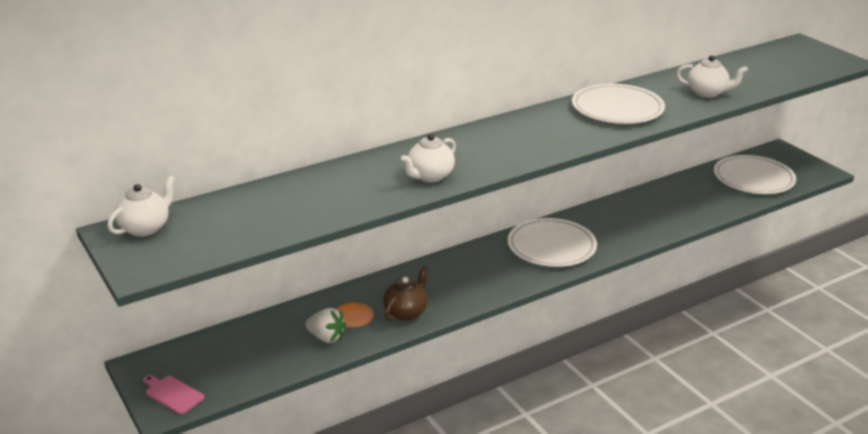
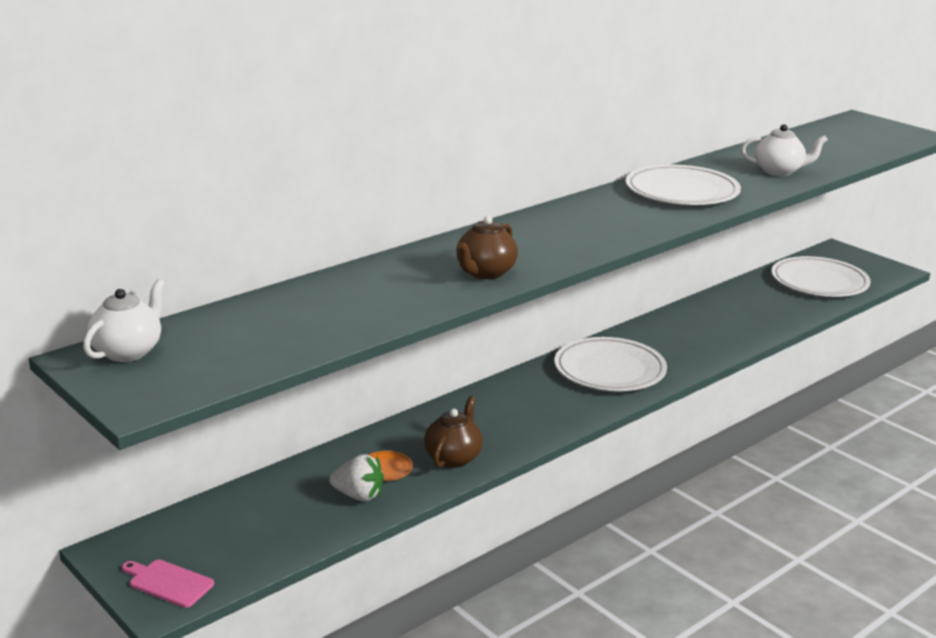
camera: 10 degrees left, 5 degrees down
(429, 176) = (485, 273): white teapot -> brown teapot

